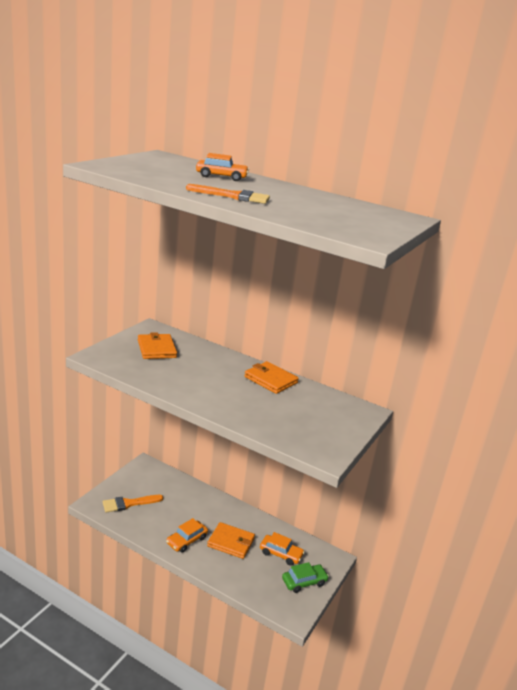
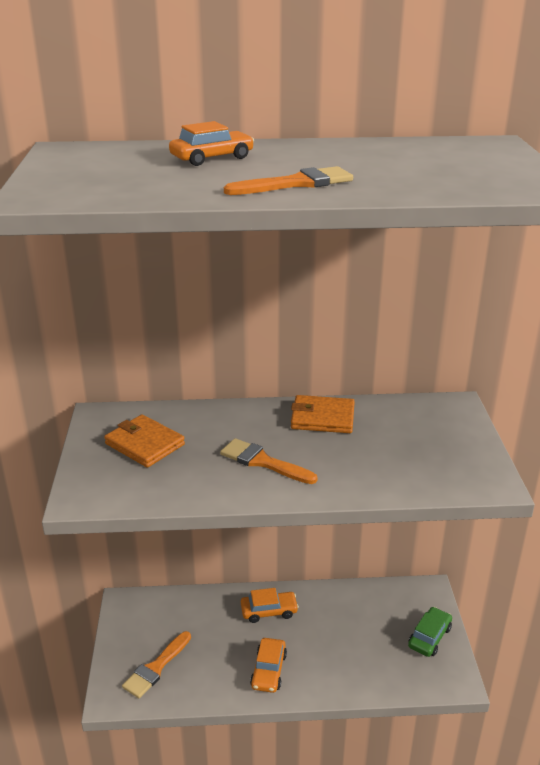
camera: 30 degrees left, 5 degrees up
(206, 383) = (263, 462): none -> orange brush
(231, 542) = (316, 640): orange wallet -> none
(280, 554) = (378, 620): orange car -> orange car (269, 611)

